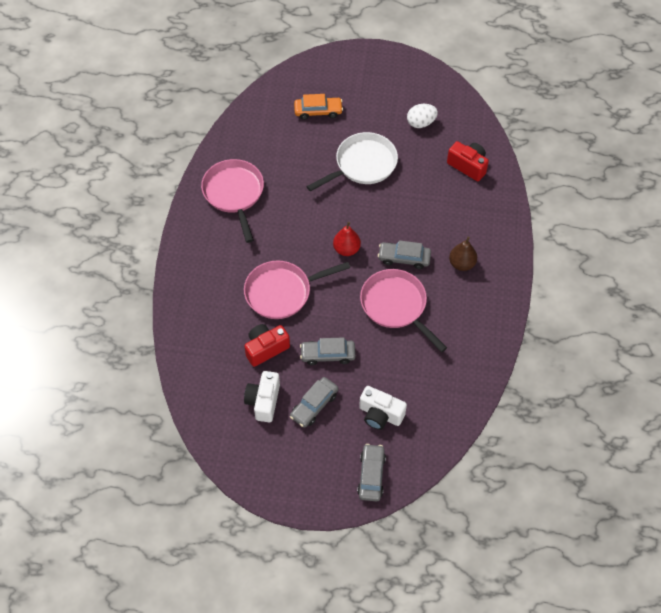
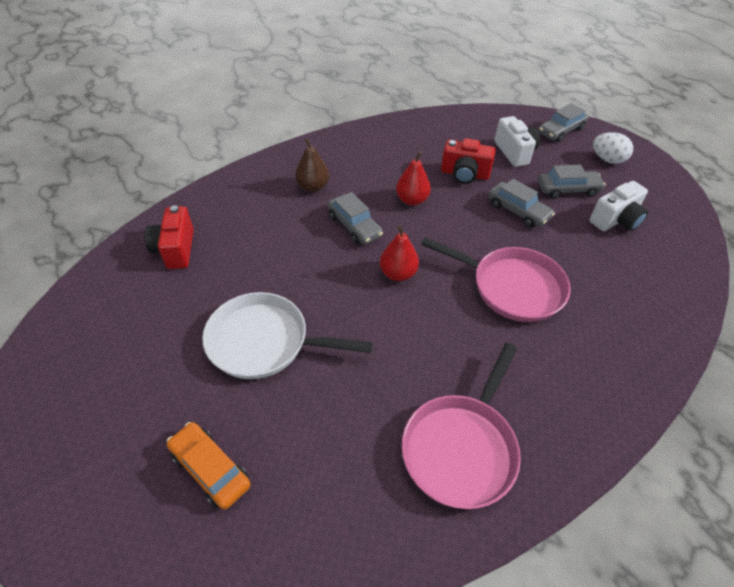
camera: 135 degrees left, 10 degrees down
(266, 349) = (577, 254): red camera -> red camera (464, 174)
(396, 306) = (412, 200): pink pan -> red pear
(421, 123) = (136, 331): white egg -> white egg (607, 159)

